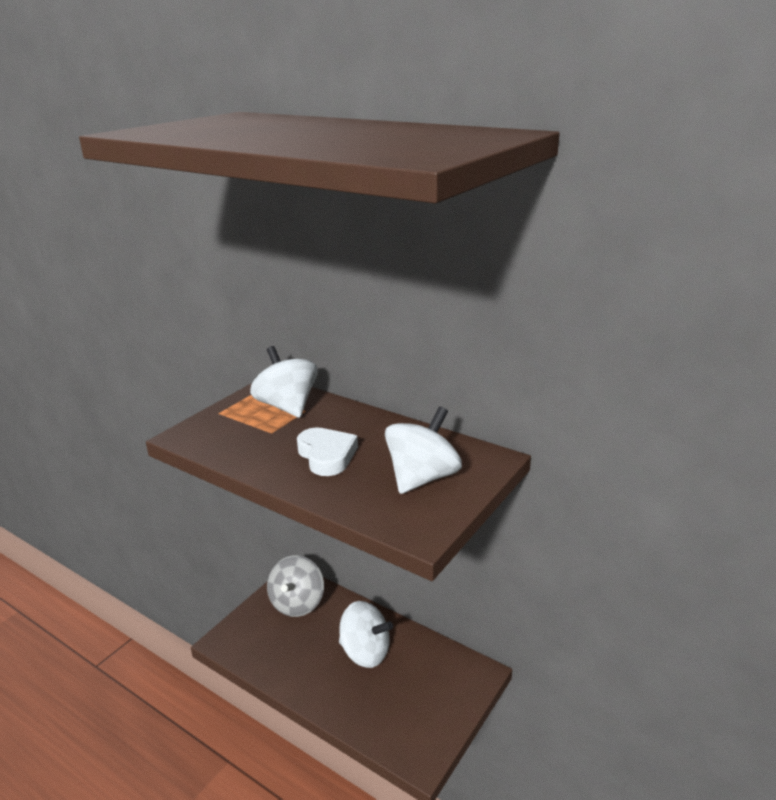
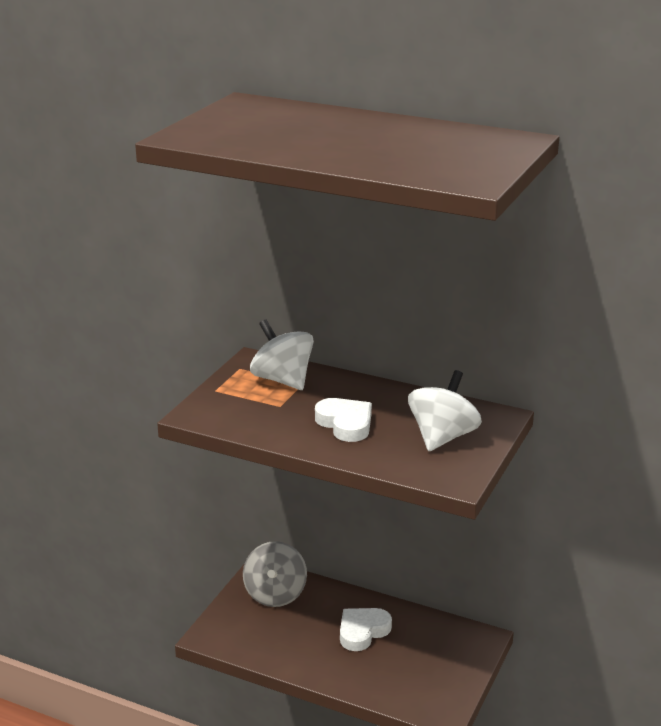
camera: 10 degrees left, 0 degrees up
(365, 652) = (362, 631): white spinning top -> white heart

